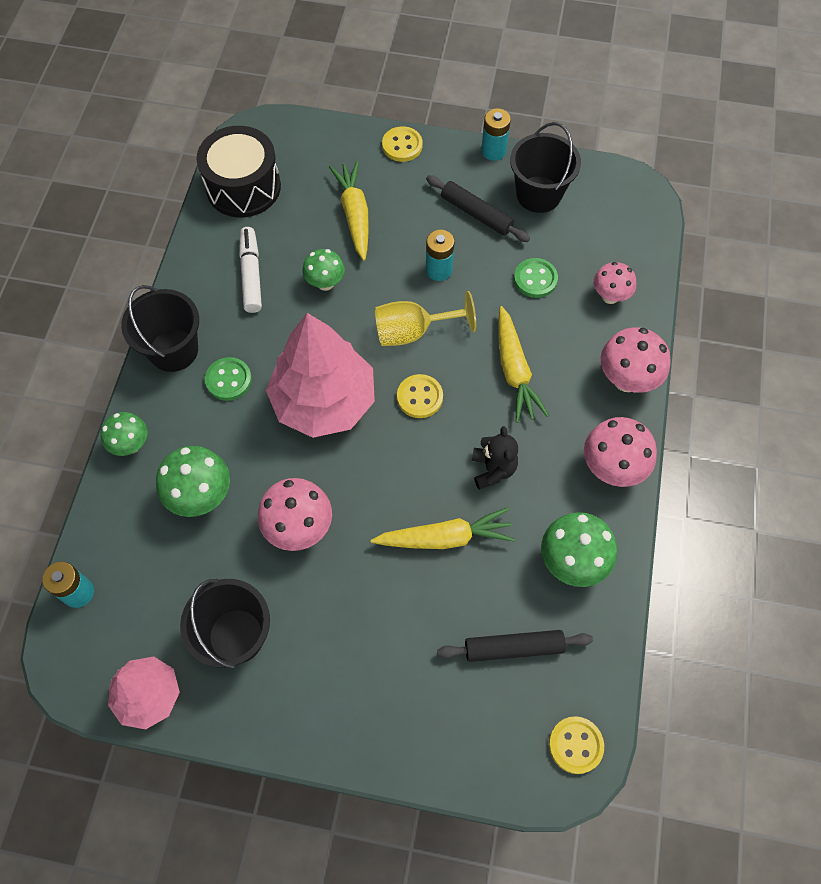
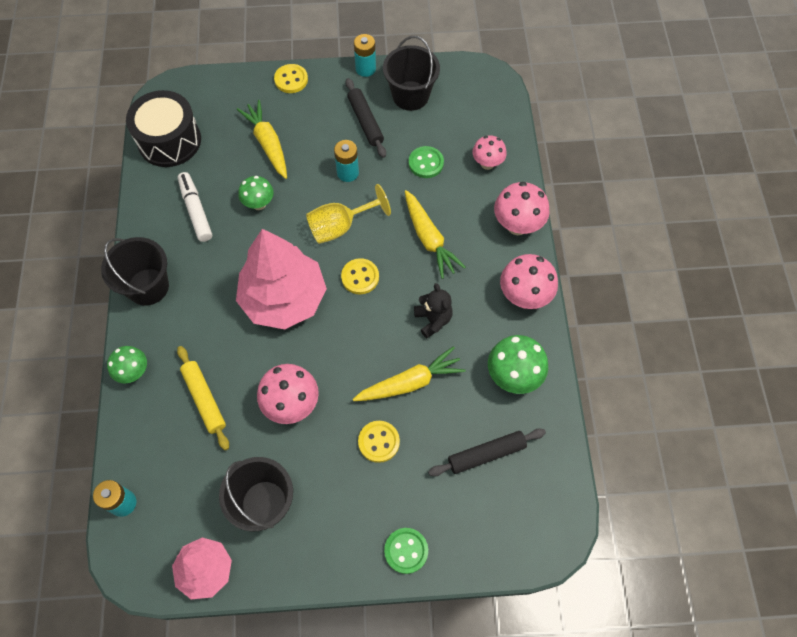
camera: 15 degrees left, 0 degrees up
(201, 496) = (204, 399): green mushroom -> yellow rolling pin
(228, 380) = (201, 300): green button -> green button (406, 551)
(476, 214) = (365, 121): black rolling pin -> black rolling pin turned 45 degrees clockwise
(575, 745) = (553, 516): yellow button -> yellow button (379, 442)

